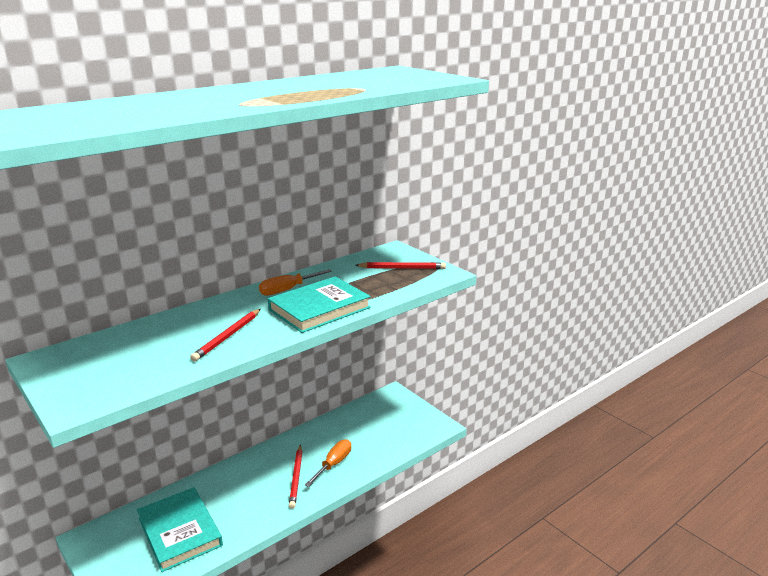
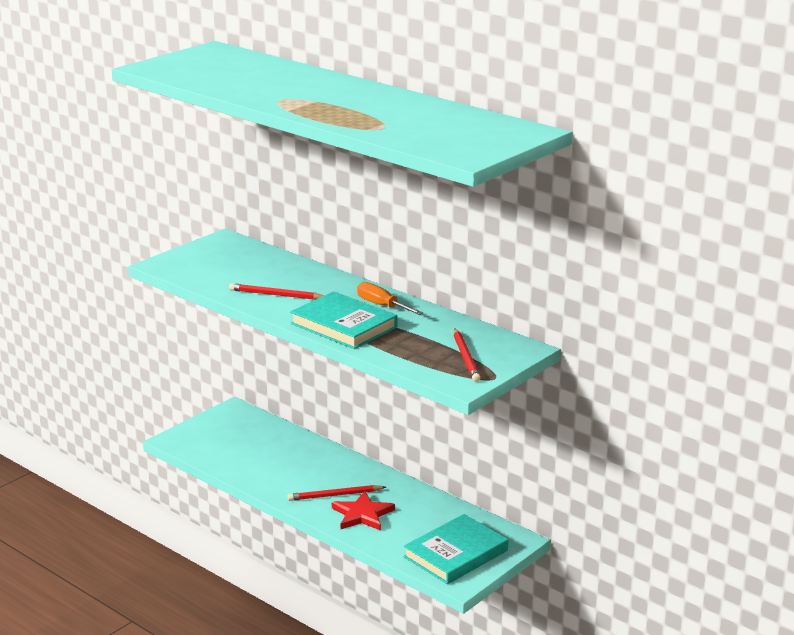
camera: 80 degrees right, 0 degrees up
(179, 532) = (247, 449): turquoise book -> turquoise book (455, 554)
(333, 464) = (362, 514): orange screwdriver -> red star

